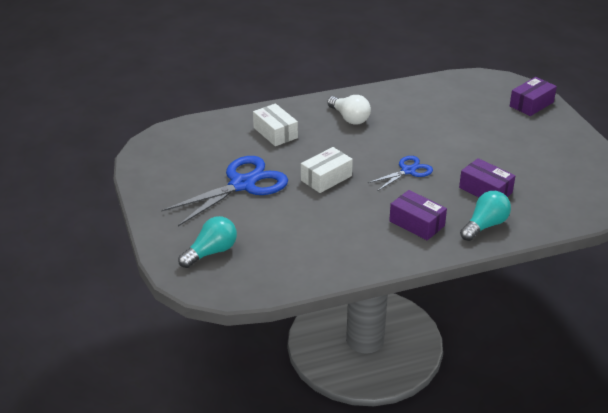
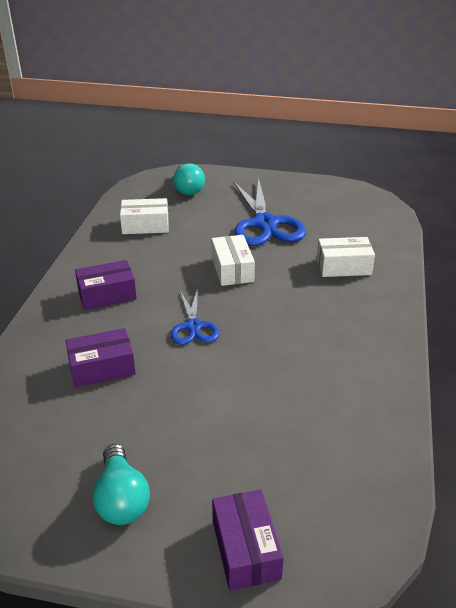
camera: 120 degrees right, 0 degrees up
(303, 249) = (145, 225): none -> white box
(349, 118) = (339, 328): white light bulb -> none
(485, 225) = (52, 336): turquoise light bulb -> turquoise light bulb (121, 498)

